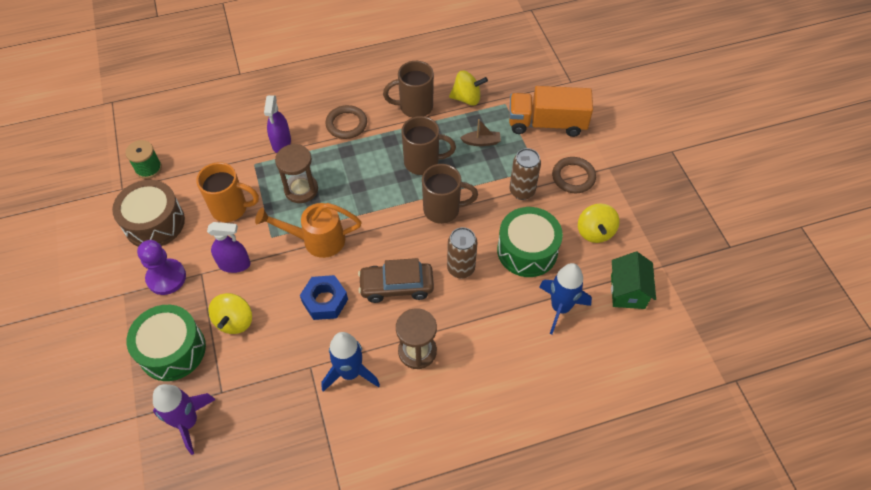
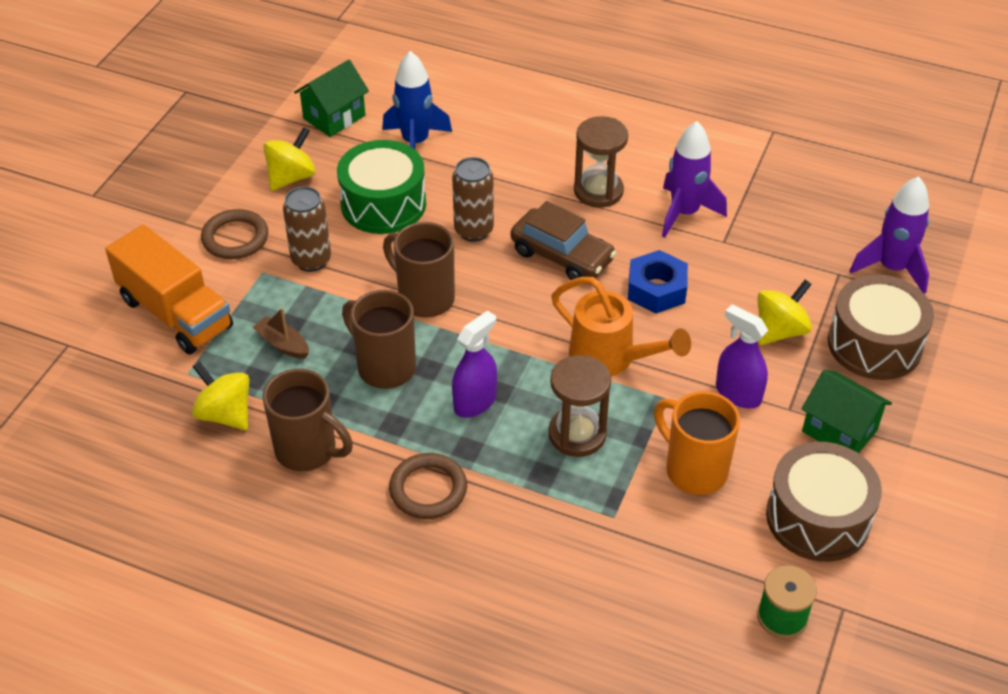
camera: 140 degrees left, 10 degrees down
(166, 277) = (839, 431): purple pawn -> green house
(172, 350) = (874, 344): green drum -> brown drum
(281, 143) = (547, 524): purple spray bottle -> purple spray bottle (475, 402)
(350, 373) = (684, 213): blue rocket -> purple rocket

